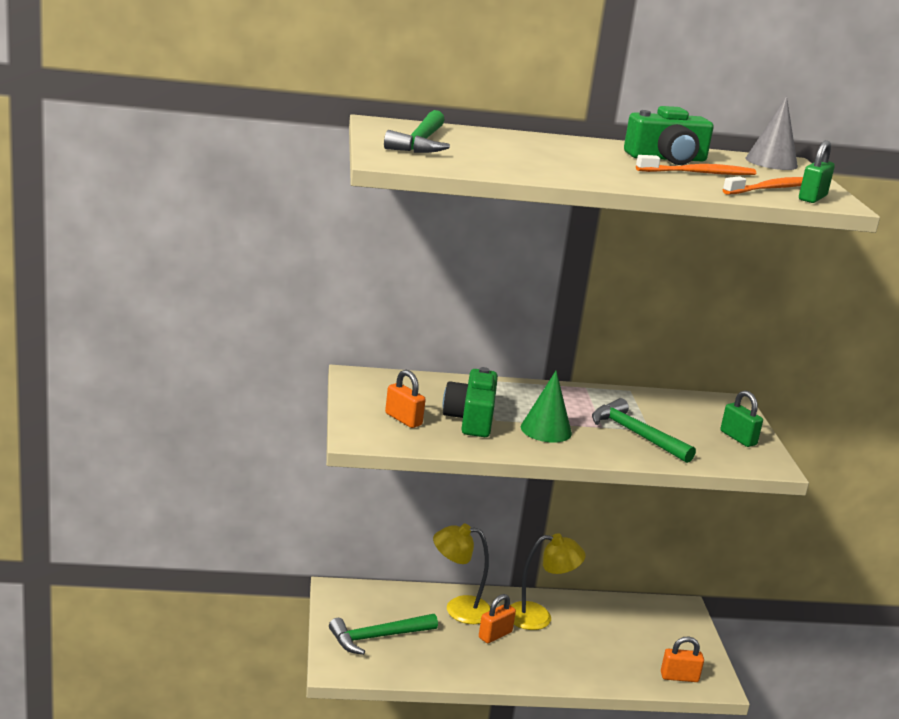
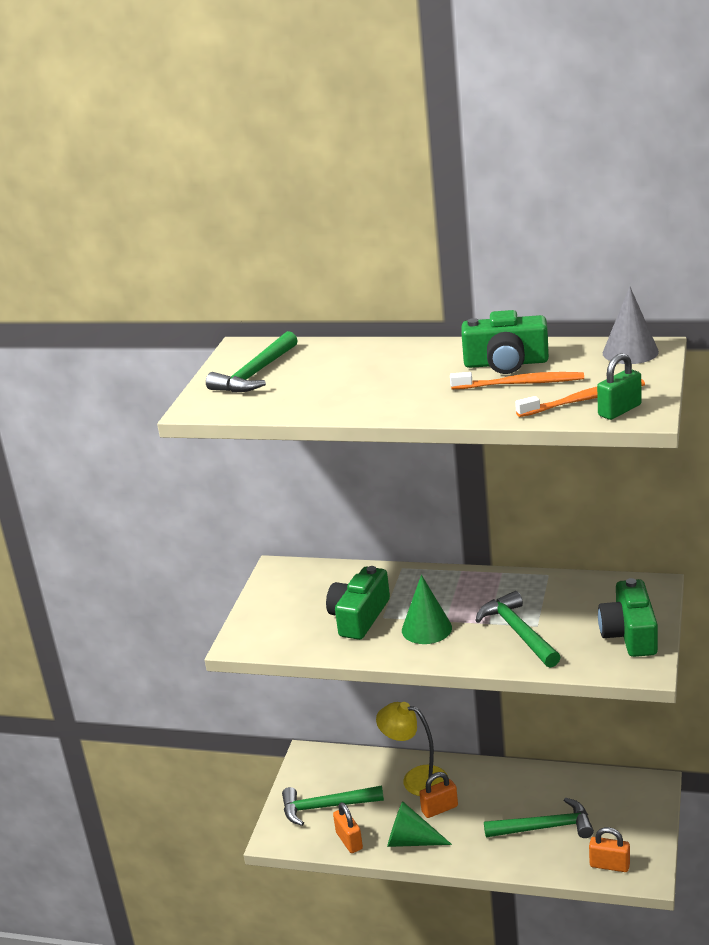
camera: 25 degrees right, 5 degrees up
(403, 419) = (293, 619): orange padlock -> orange padlock (349, 841)
(480, 665) = (411, 841): none -> green cone
(538, 617) = (492, 790): yellow lamp -> none
(603, 647) = (544, 827): none -> green hammer
(738, 438) = (630, 634): green padlock -> green camera

